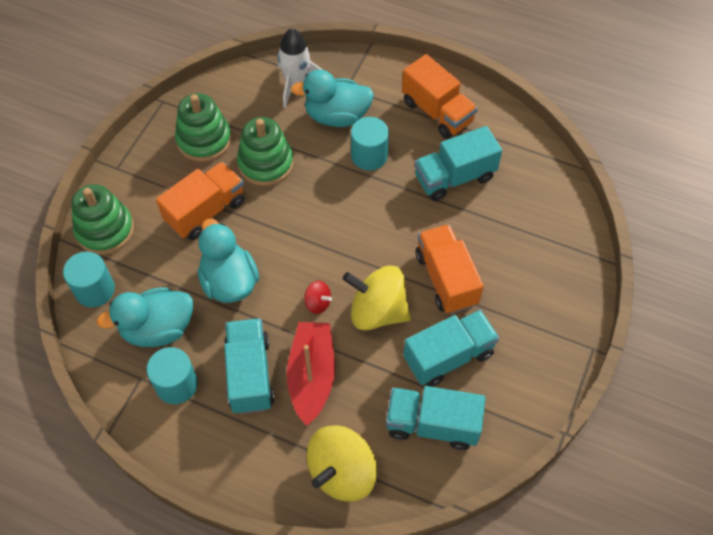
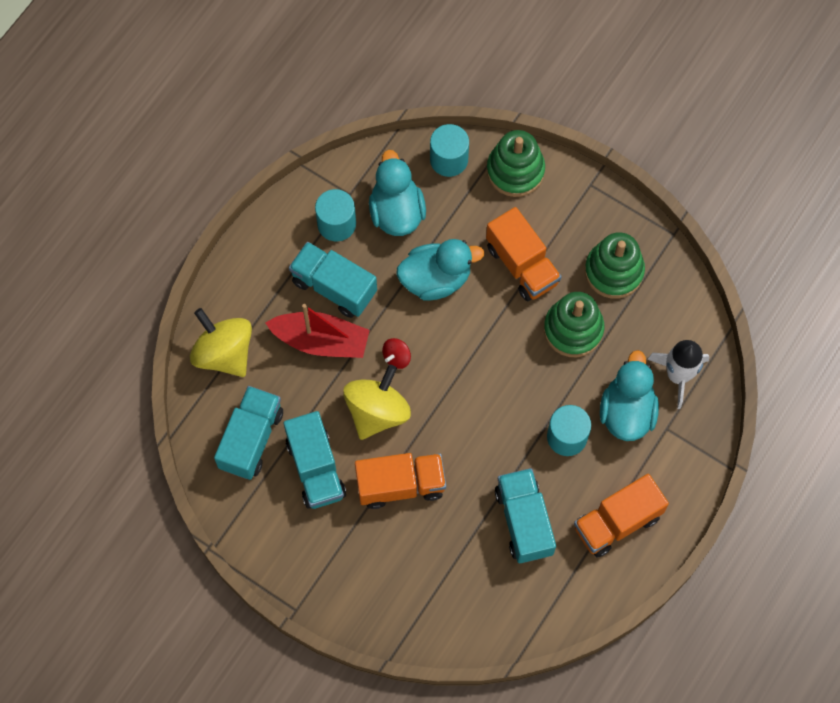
camera: 100 degrees right, 10 degrees up
(250, 374) = (334, 287): turquoise truck -> turquoise truck turned 150 degrees counterclockwise

